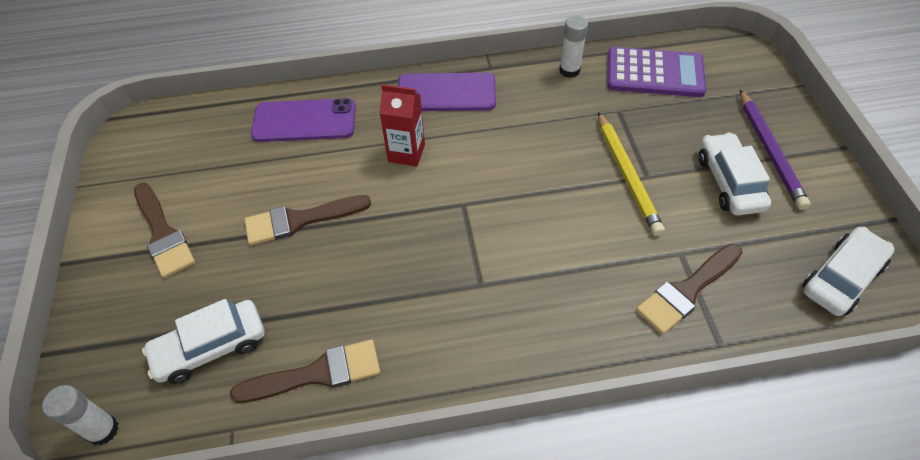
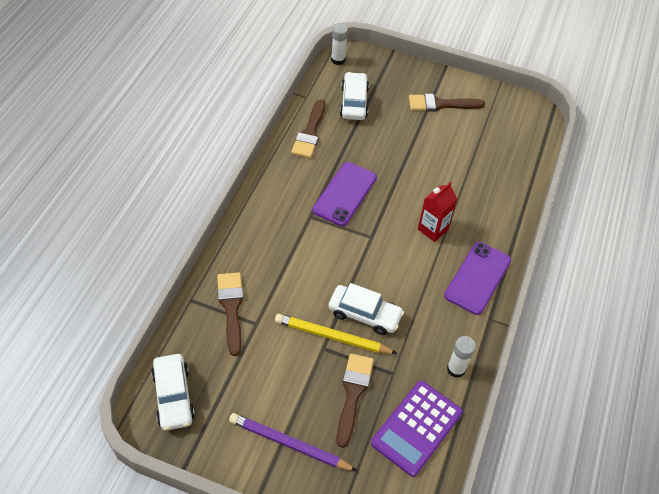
camera: 115 degrees right, 0 degrees up
(300, 220) = (411, 160): brown brush -> brown brush (353, 393)
(304, 121) = (496, 191): purple phone -> purple phone (345, 194)
(729, 182) = (283, 393): white car -> white car (364, 314)

